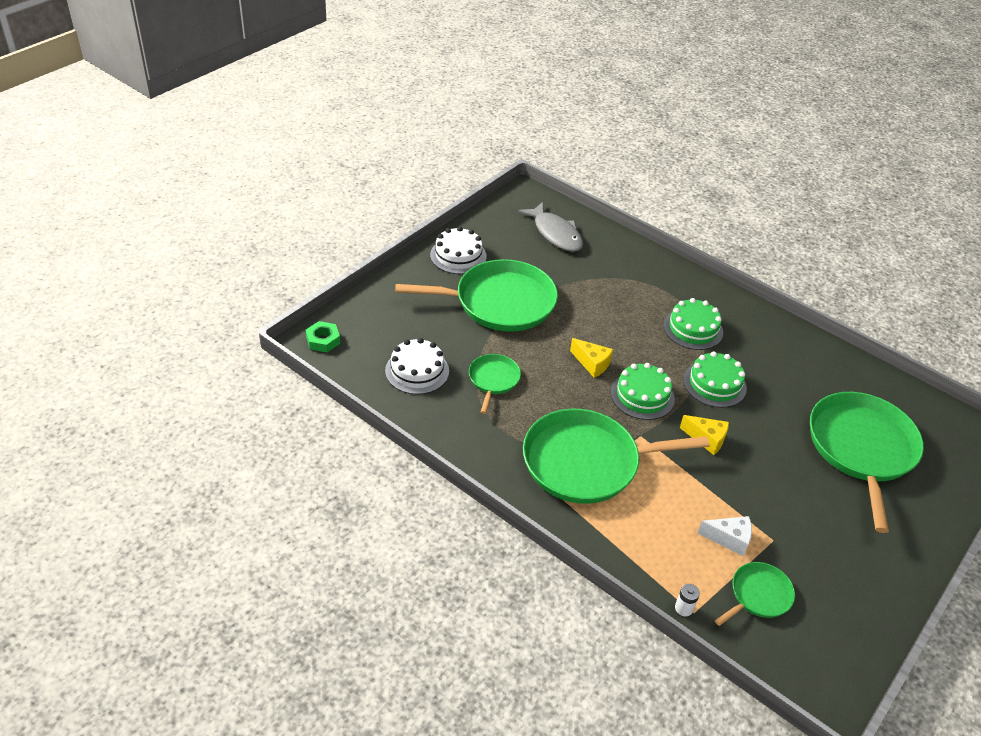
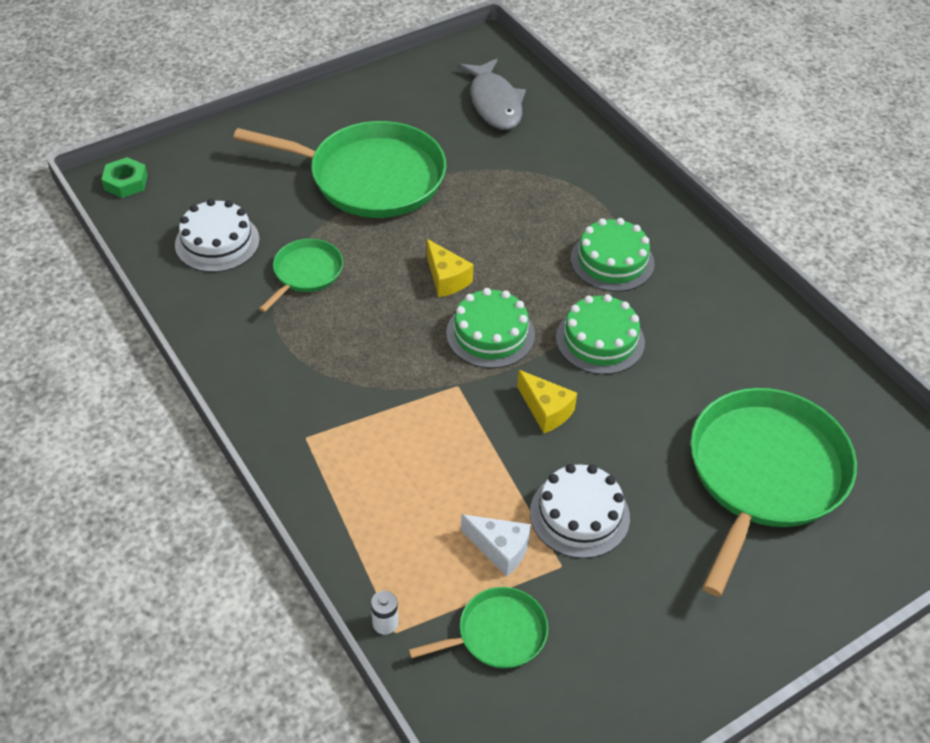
camera: 20 degrees right, 5 degrees up
(458, 255) = (351, 109): white cake -> white cake (579, 514)
(586, 462) = (366, 403): green pan -> none

